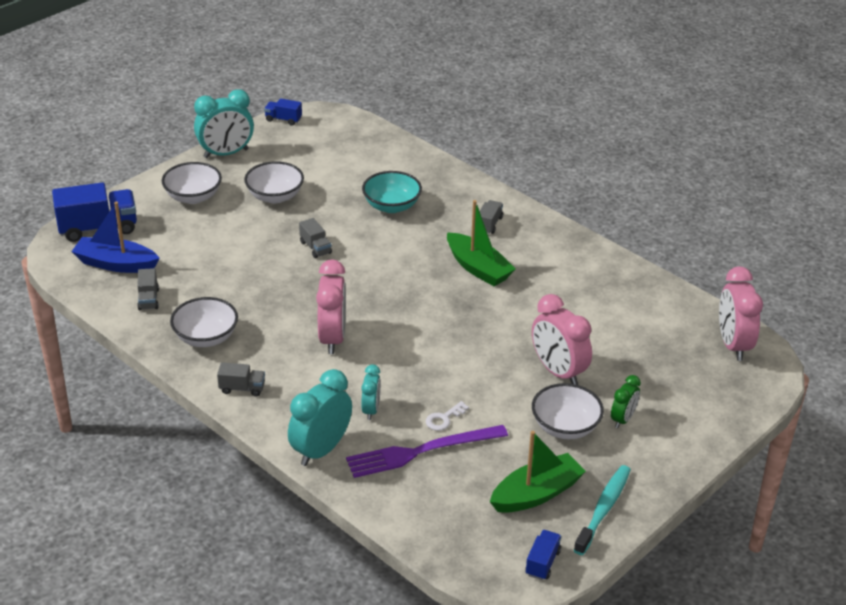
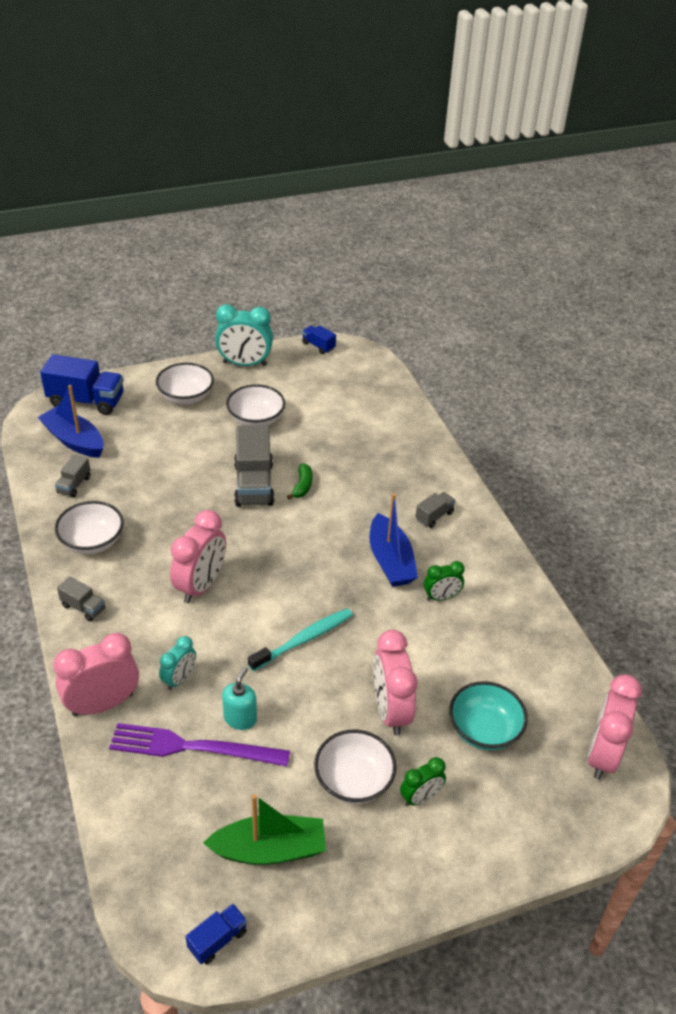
camera: 25 degrees right, 5 degrees up
(315, 247) = (254, 484): grey truck -> grey truck, size x1.98
(321, 450) = (103, 704): turquoise clock -> pink clock
(359, 236) = (302, 486): none -> green banana
(391, 206) = (354, 465): turquoise bowl -> turquoise bowl (484, 730)
(444, 419) = (240, 718): white key -> turquoise soap dispenser
(478, 268) = (390, 561): green boat -> blue boat
(539, 281) = (441, 597): none -> green clock
(603, 509) = (325, 902): turquoise toothbrush -> turquoise toothbrush (304, 639)

